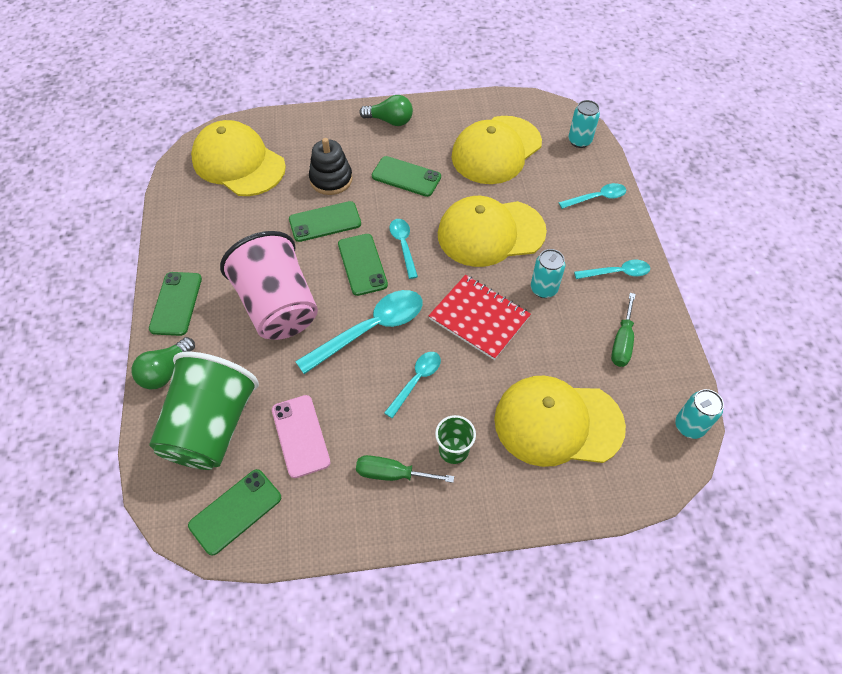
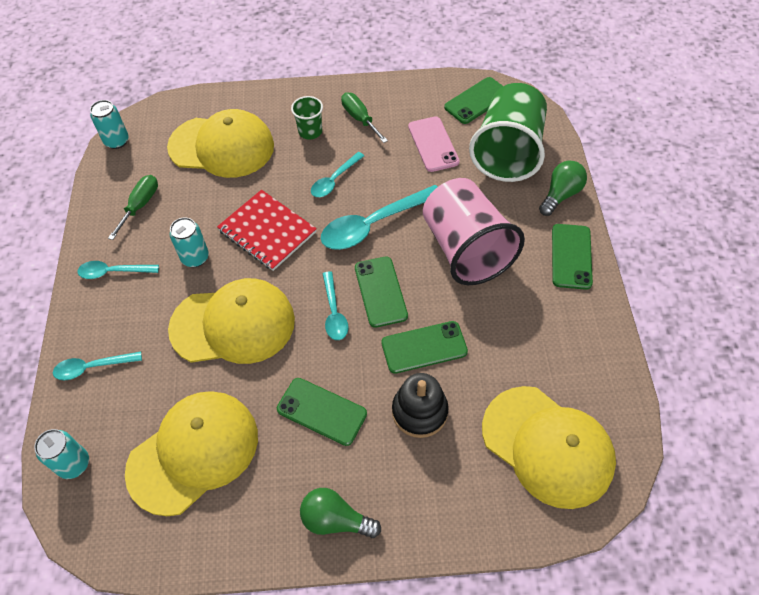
camera: 175 degrees left, 0 degrees up
(392, 474) = (360, 118): green screwdriver -> green screwdriver turned 135 degrees counterclockwise

